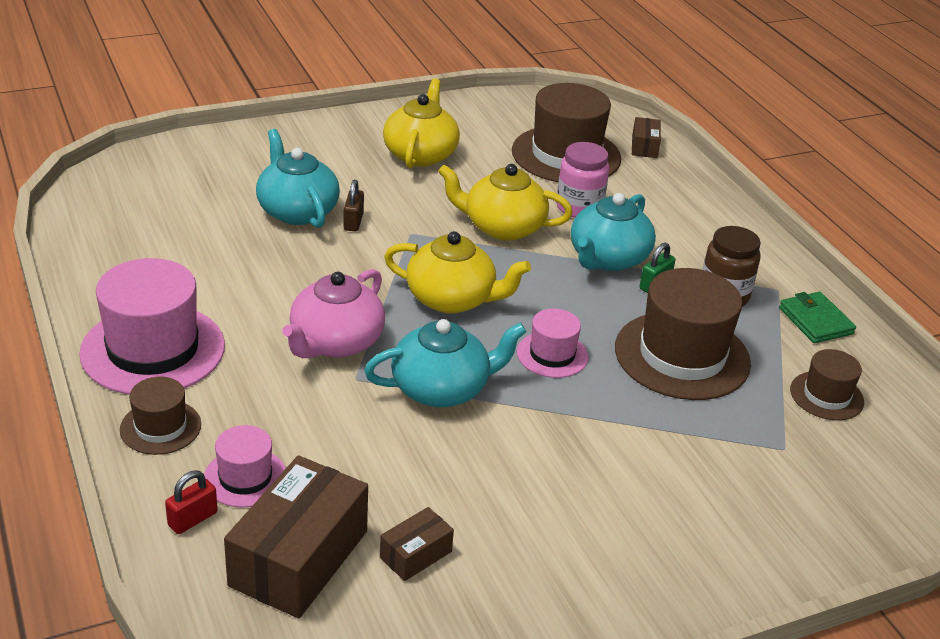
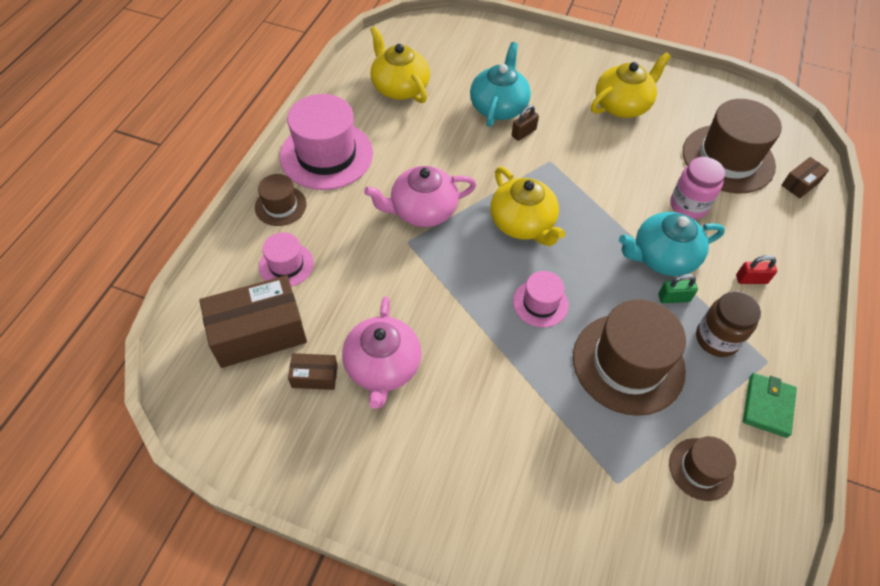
camera: 45 degrees right, 20 degrees up
(192, 519) = (238, 271): red padlock -> red padlock (751, 279)
(442, 389) = (447, 281): turquoise teapot -> none
(474, 500) = (382, 367): none -> pink teapot
(502, 227) = (615, 190): yellow teapot -> yellow teapot (399, 87)

